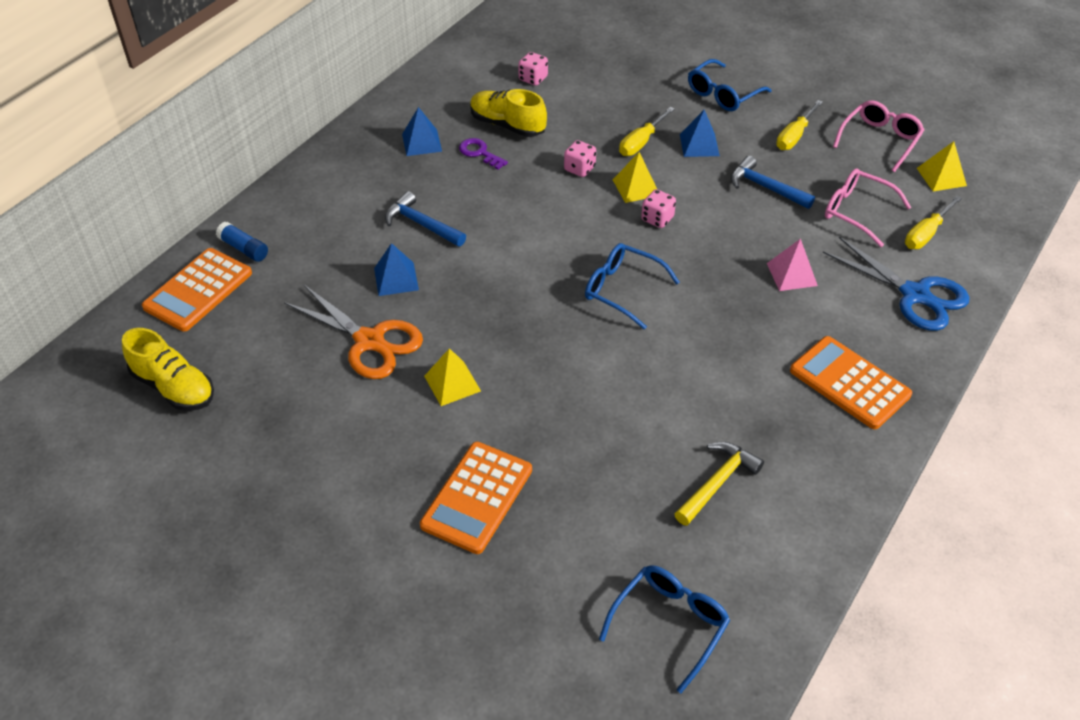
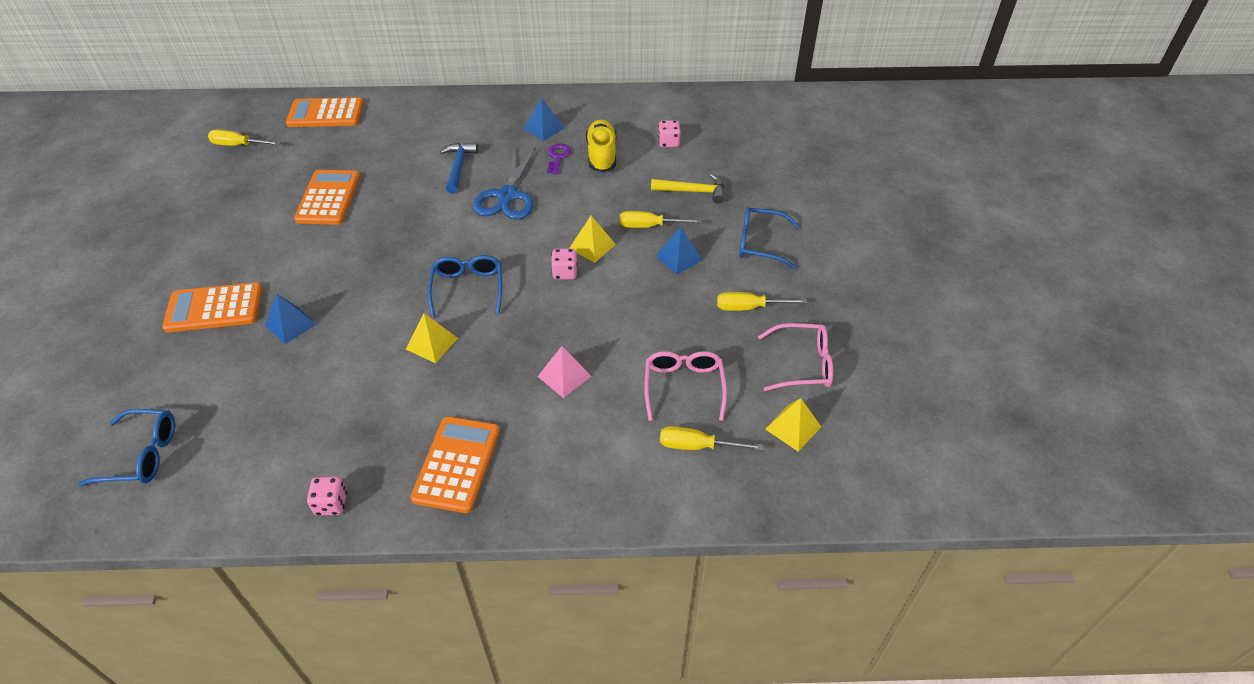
camera: 55 degrees right, 0 degrees up
(174, 387) = (238, 145): yellow shoe -> yellow screwdriver
(244, 249) = (375, 111): blue glue stick -> none
(370, 341) = (328, 198): orange scissors -> orange calculator
(396, 279) = (395, 181): blue pyramid -> blue pyramid (290, 324)
(452, 383) = (313, 250): yellow pyramid -> yellow pyramid (432, 343)
(579, 169) = (586, 209): pink dice -> pink dice (331, 504)
(717, 482) = (295, 425): yellow hammer -> yellow hammer (693, 191)
(765, 187) = (661, 317): blue hammer -> none
(915, 295) = (604, 468): blue scissors -> blue scissors (507, 196)

